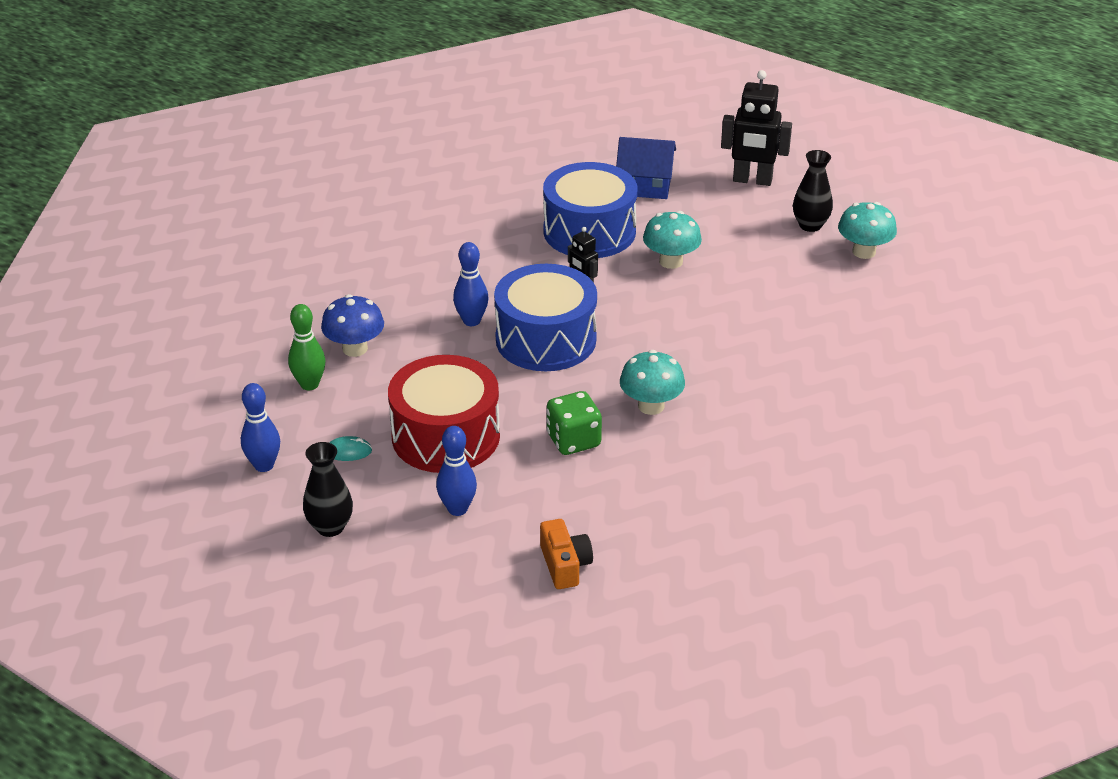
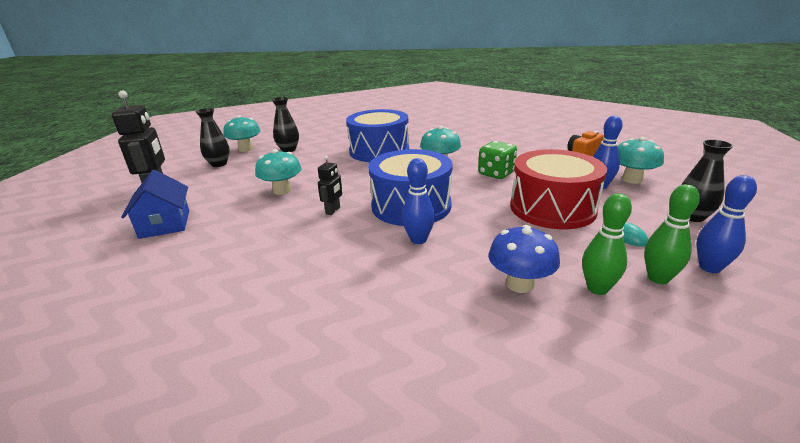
camera: 115 degrees left, 10 degrees down
(285, 425) = (658, 278): none -> green bowling pin
(446, 551) = (632, 179): none -> turquoise mushroom
(589, 231) = (251, 228): blue drum -> blue drum (379, 151)
(829, 288) = (288, 150): none -> black vase

